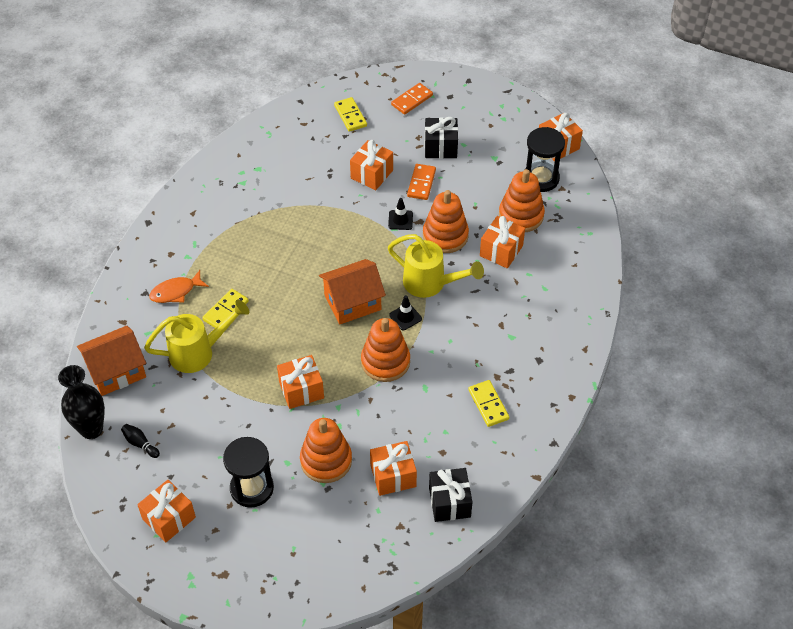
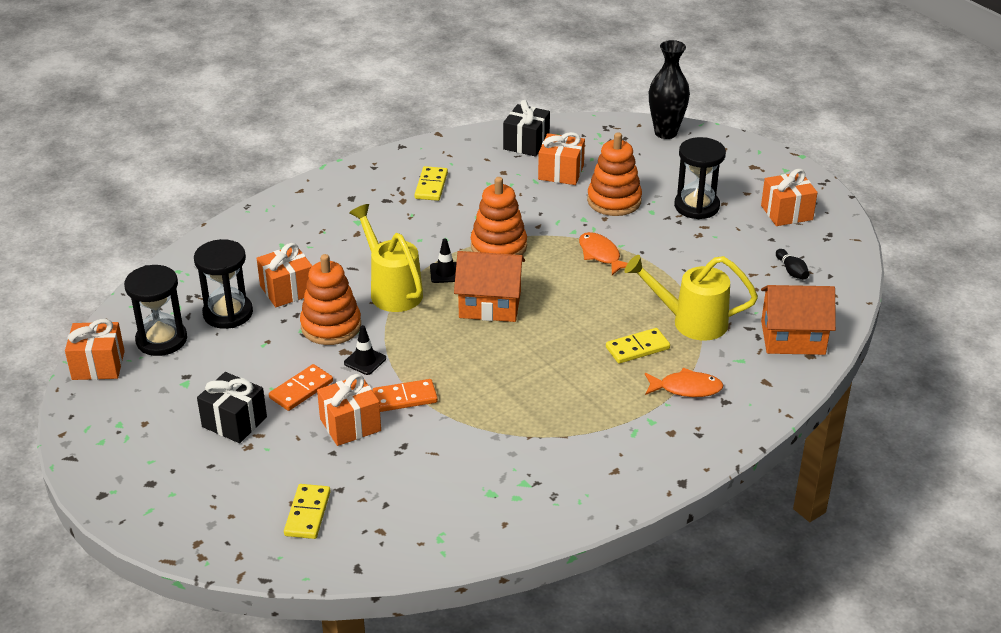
camera: 150 degrees left, 15 degrees down
(91, 429) = (840, 299): black vase -> black vase (665, 133)
(301, 390) = (601, 255): orange gift -> orange fish
(412, 100) = (205, 500): orange domino -> orange domino (405, 398)
(521, 215) = (228, 313): orange stacking toy -> black hourglass

